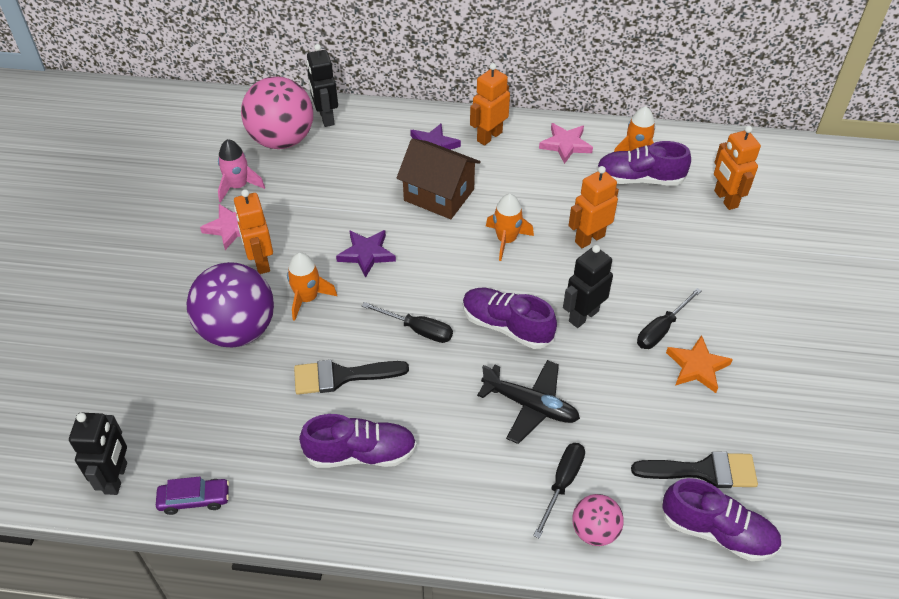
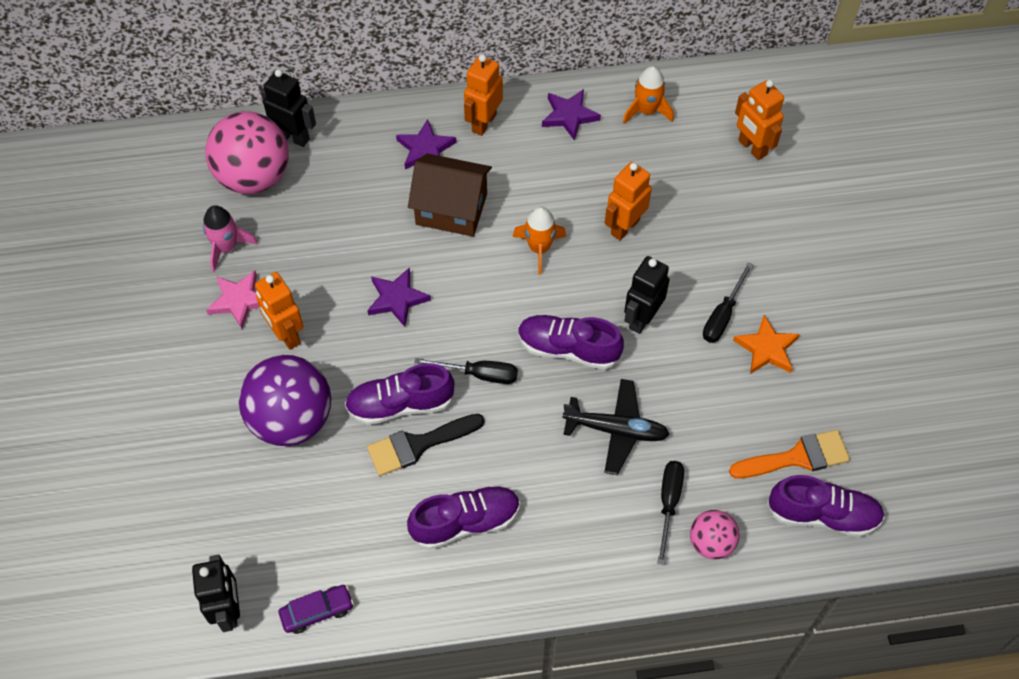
camera: 15 degrees left, 10 degrees up
(307, 298) = (352, 366): orange rocket -> none
(326, 117) = (293, 137): black robot -> black robot turned 150 degrees clockwise
(565, 145) = (569, 116): pink star -> purple star
(639, 179) = (658, 142): purple shoe -> purple shoe (400, 404)
(703, 471) = (797, 457): black brush -> orange brush

